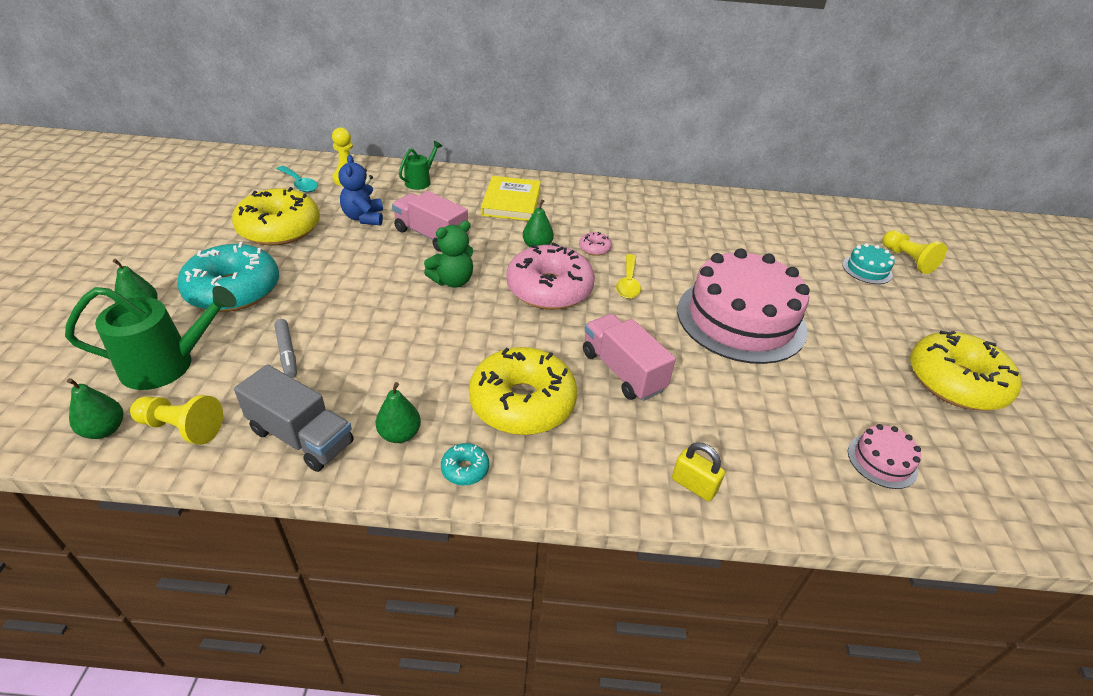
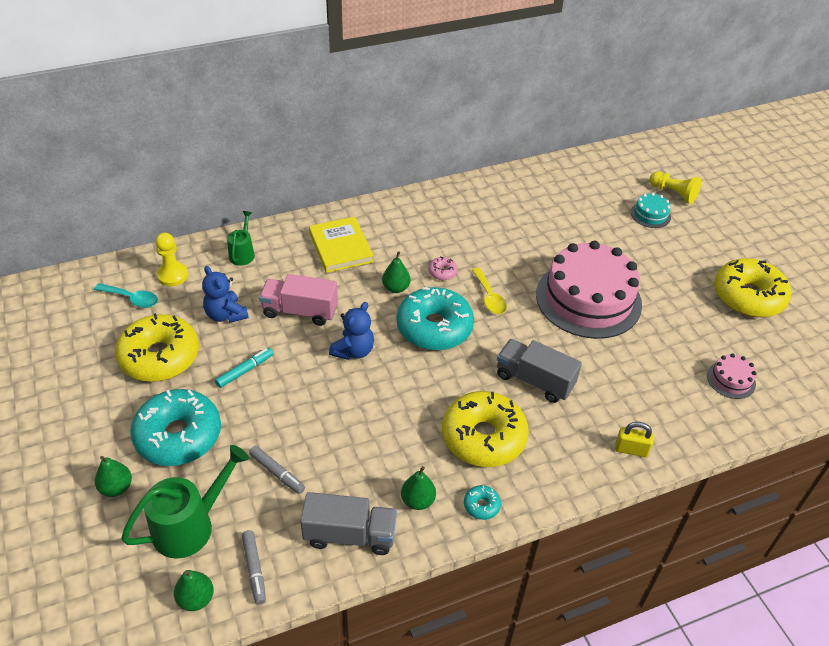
camera: 25 degrees left, 5 degrees up
(182, 428) = (254, 569): yellow pawn -> grey marker
(339, 262) = (245, 371): none -> turquoise marker
(452, 281) = (353, 351): green teddy bear -> blue teddy bear
(549, 289) = (434, 327): pink donut -> turquoise donut
(622, 371) = (534, 380): pink truck -> grey truck

